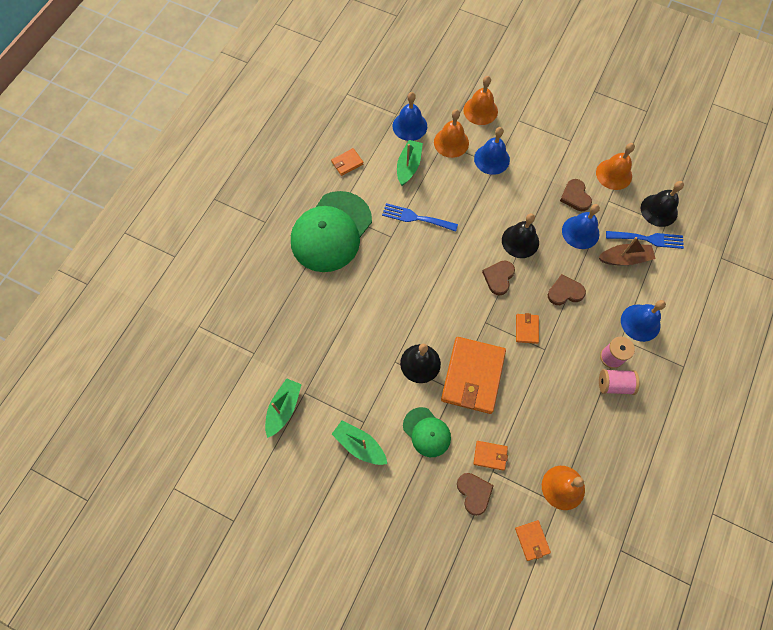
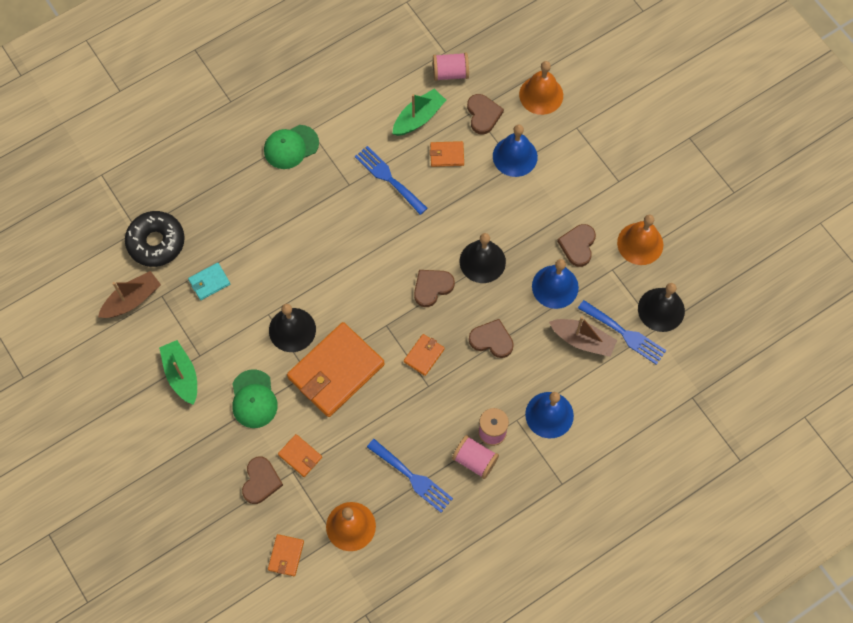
camera: 30 degrees right, 0 degrees up
(274, 354) = (156, 242): none -> black donut
(283, 409) = (132, 300): green boat -> brown boat
(331, 232) = (291, 147): green cap -> green cap, size x0.51
(335, 362) = (209, 282): none -> turquoise wallet
(347, 163) = (355, 81): orange wallet -> orange wallet (447, 155)
(409, 126) = (450, 73): blue bell -> pink spool
(451, 142) = (483, 115): orange bell -> brown heart
(581, 423) = (412, 477): none -> blue fork

